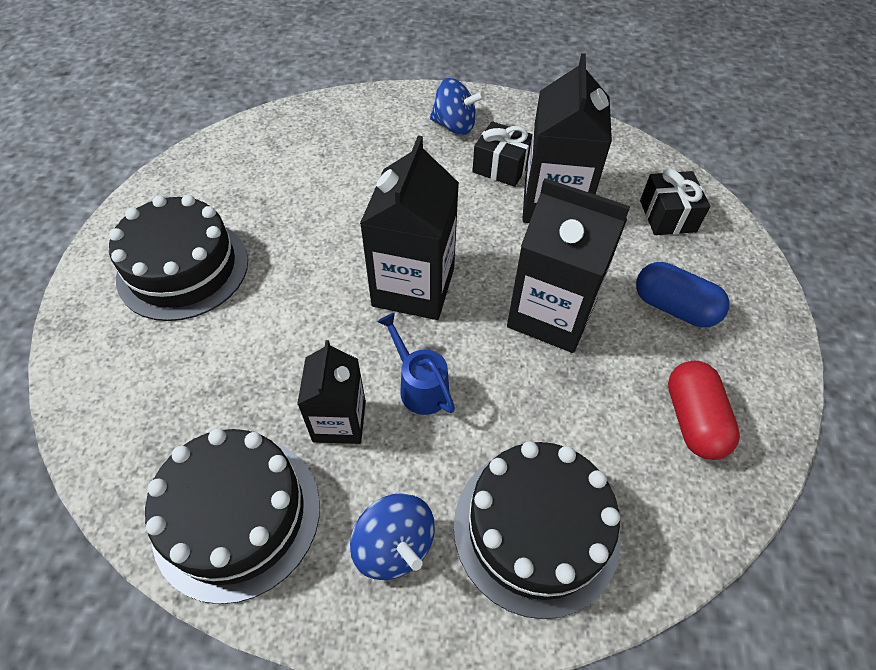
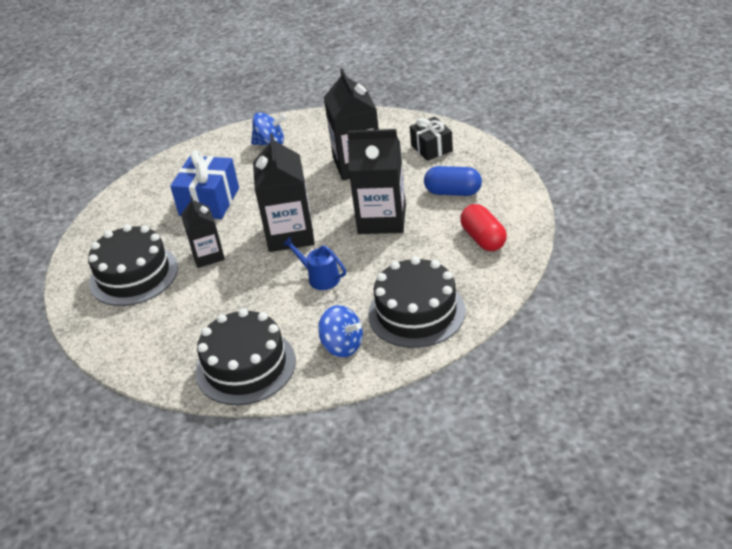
camera: 15 degrees left, 15 degrees down
(336, 188) = (209, 202): none -> blue gift
(339, 421) = (280, 308): black carton -> black carton (208, 256)
(501, 167) = (314, 156): black gift -> none

